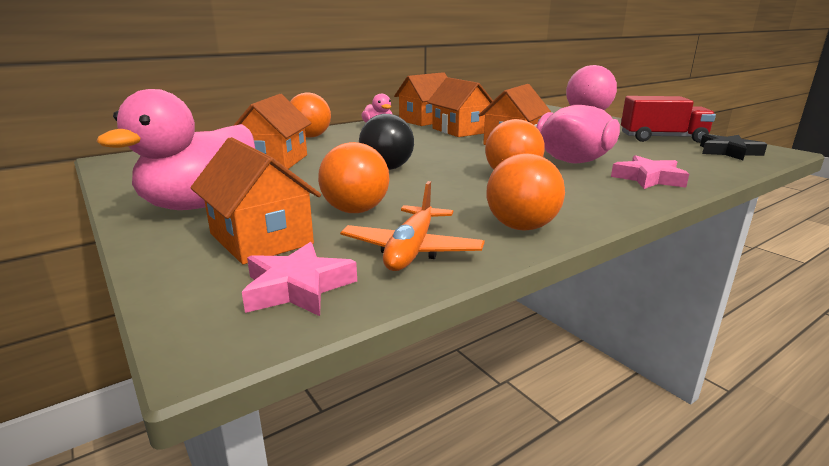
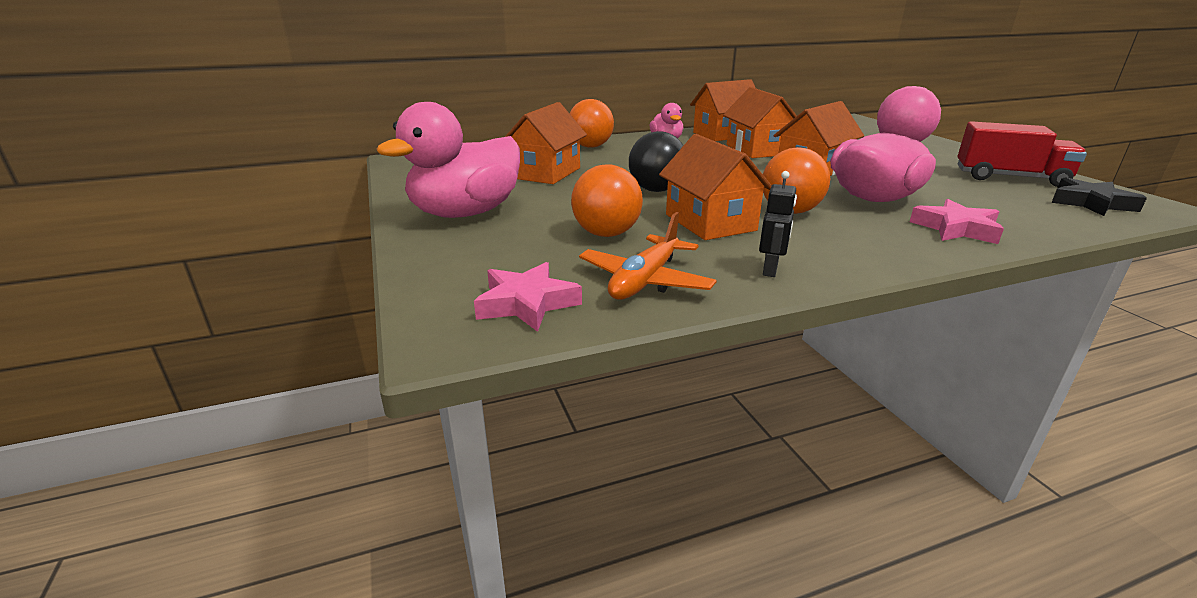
camera: 15 degrees right, 5 degrees up
(261, 239) = (509, 253): orange house -> orange house (710, 222)
(521, 227) = (770, 270): orange ball -> black robot

